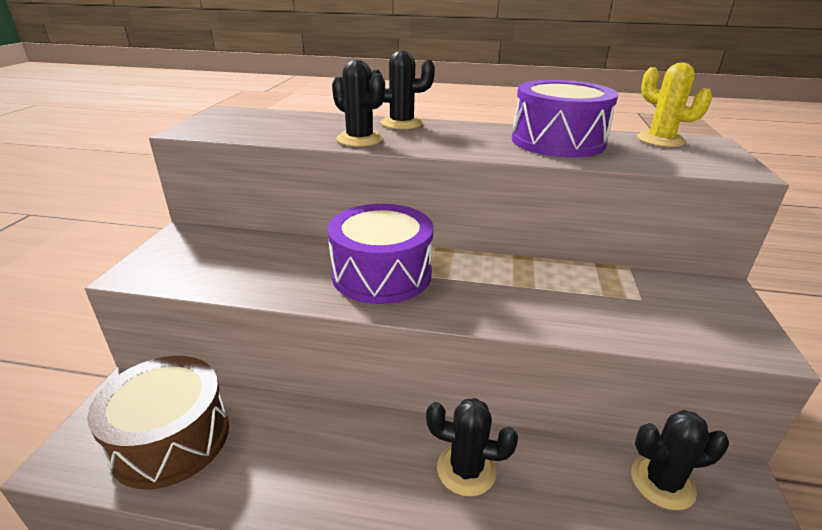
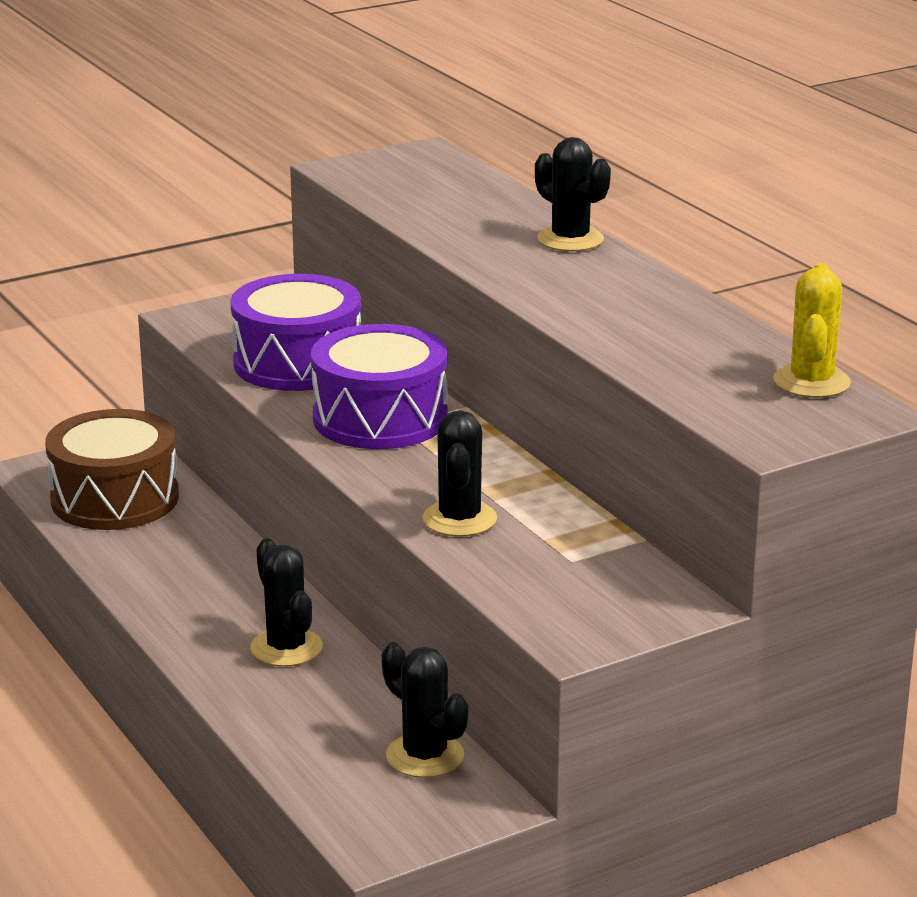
camera: 50 degrees right, 5 degrees down
(359, 139) = (469, 243): black cactus -> black cactus (459, 519)
(557, 141) = (674, 331): purple drum -> purple drum (297, 363)

